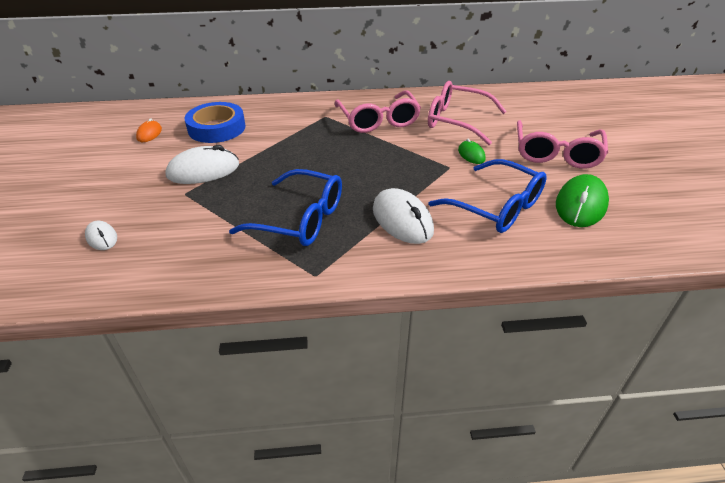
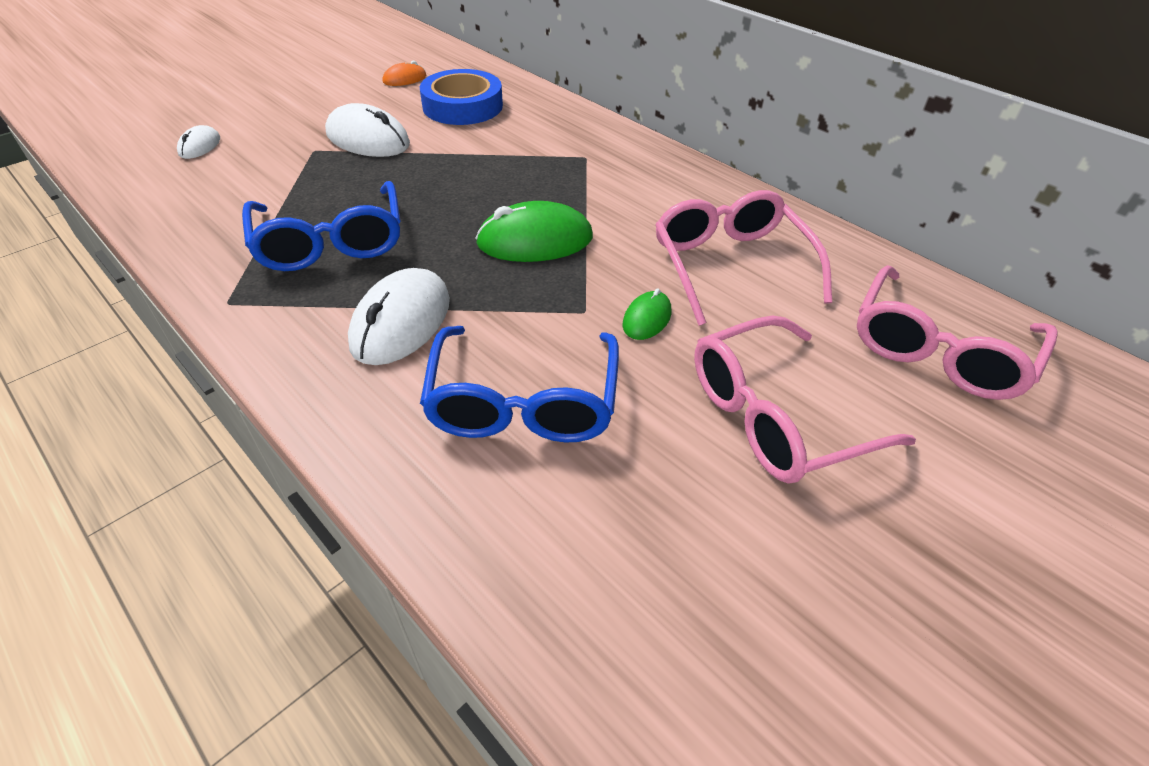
camera: 50 degrees right, 5 degrees up
(378, 120) = (631, 198): pink glasses -> pink glasses (938, 350)
(580, 204) = (636, 508): green mouse -> green mouse (535, 240)

